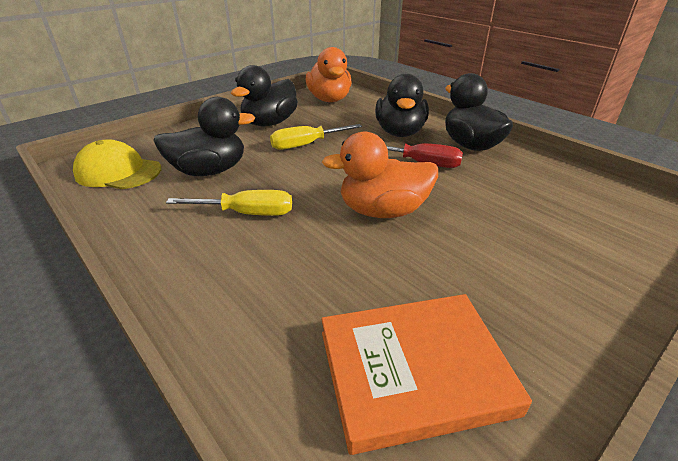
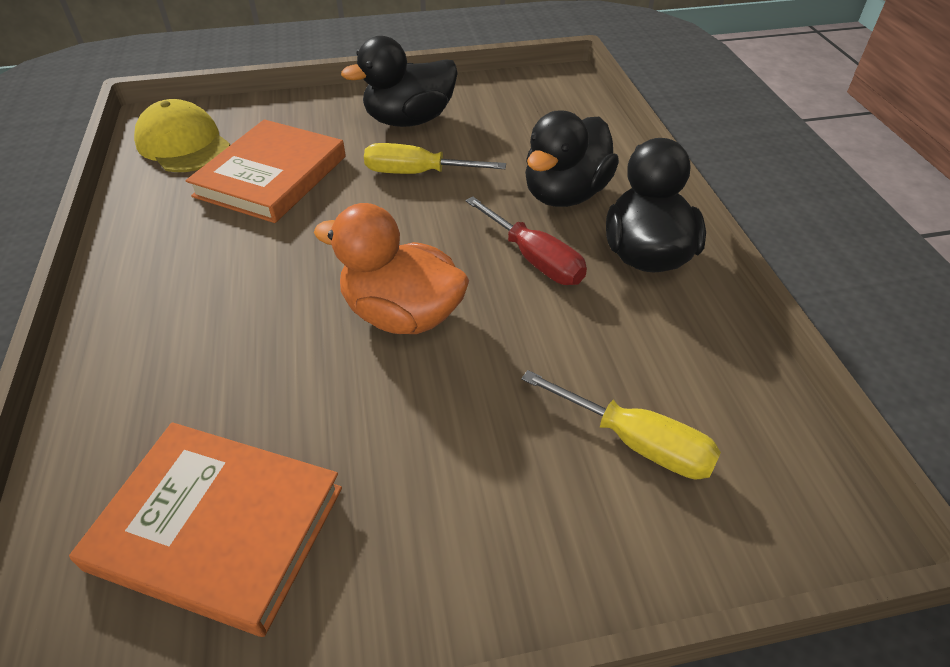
camera: 30 degrees right, 10 degrees up
(209, 171) = (271, 176): black duck -> orange book
(246, 213) = (253, 254): yellow screwdriver -> yellow screwdriver (635, 442)
(329, 99) = (530, 100): orange duck -> none

